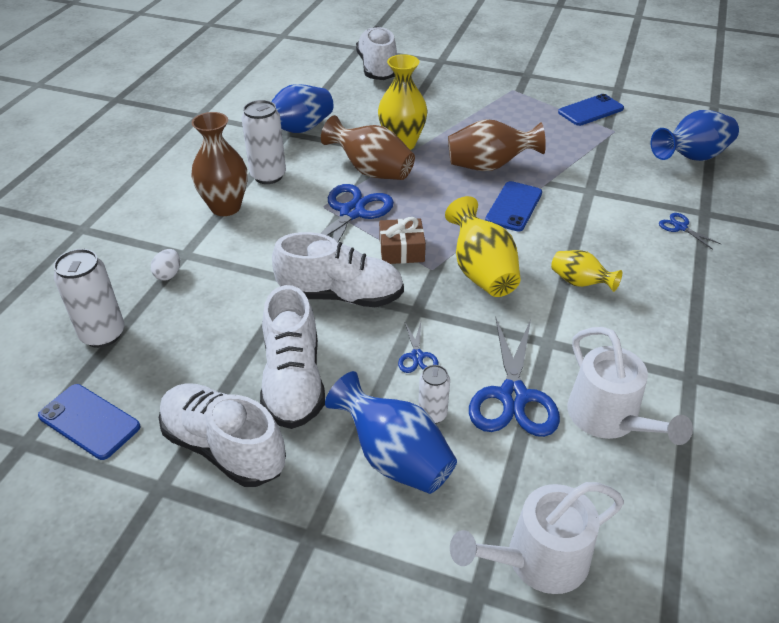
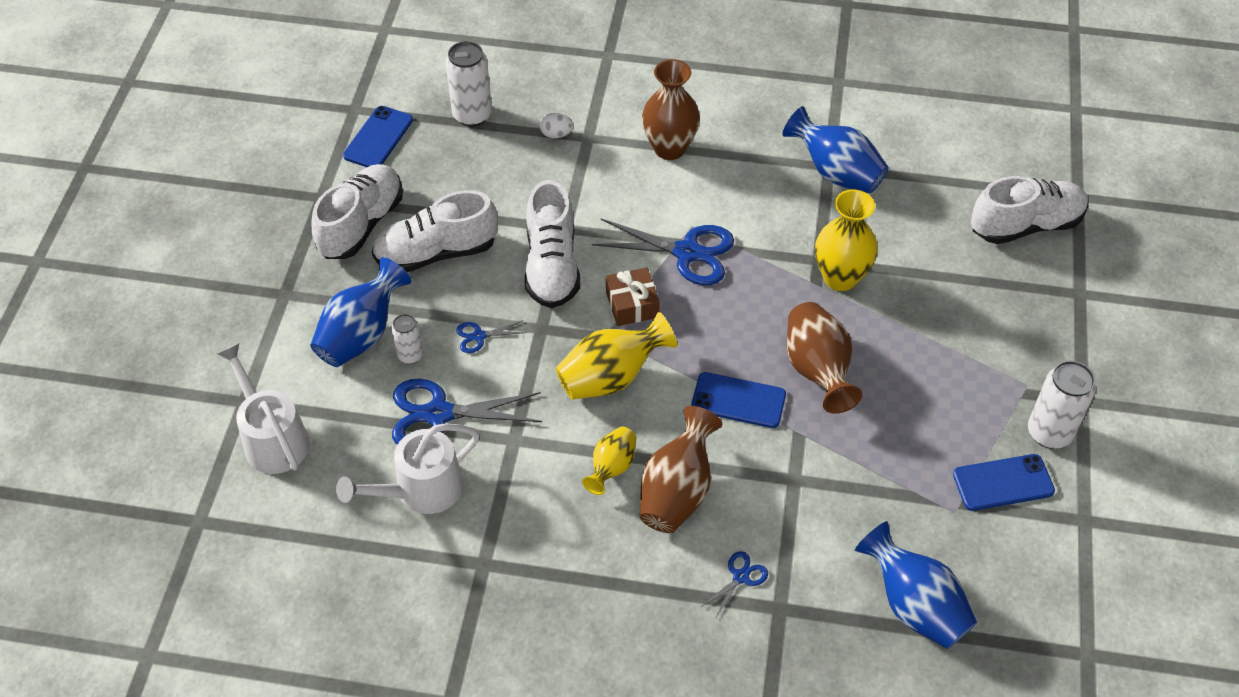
camera: 80 degrees right, 10 degrees up
(268, 176) = (735, 169): white can -> white can (1049, 433)
(371, 171) = (771, 257): brown vase -> brown vase (677, 491)
(590, 110) = (1003, 483): blue phone -> blue phone turned 60 degrees counterclockwise

